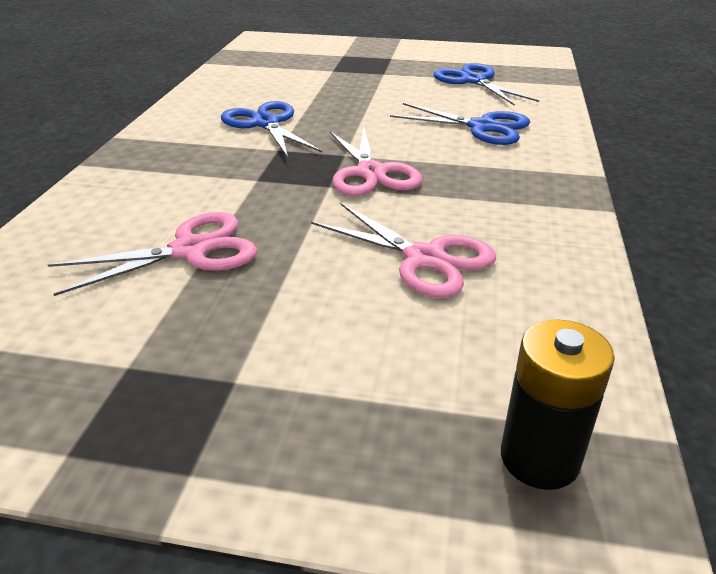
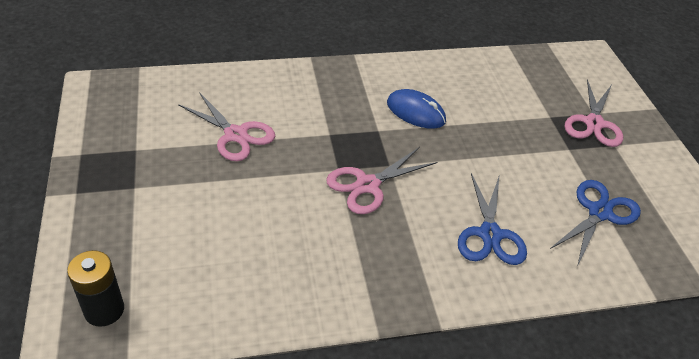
camera: 65 degrees right, 10 degrees up
(266, 123) = (416, 112): blue scissors -> blue mouse
(424, 259) = (265, 235): pink scissors -> pink scissors (593, 123)

